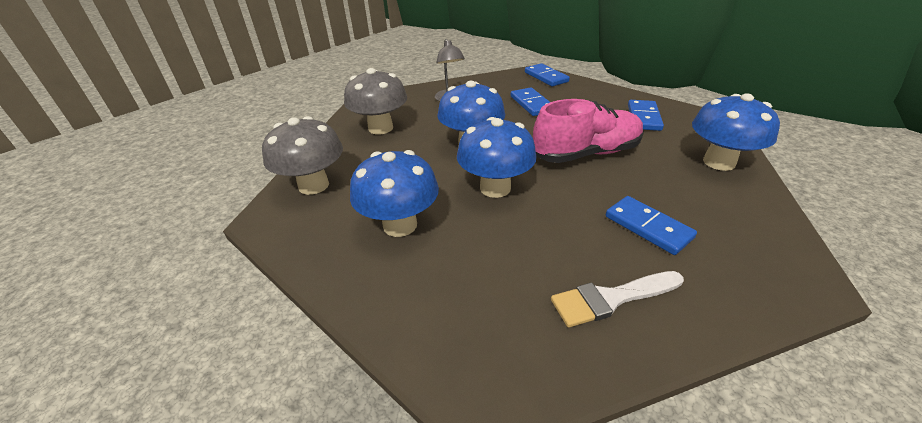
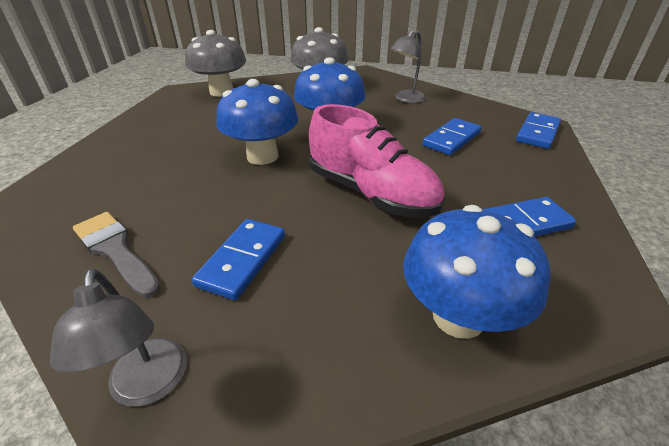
camera: 60 degrees right, 0 degrees up
(400, 225) = (187, 132): blue mushroom -> none
(611, 298) = (115, 250): white brush -> grey brush
(771, 290) = (149, 386): none -> grey lamp

